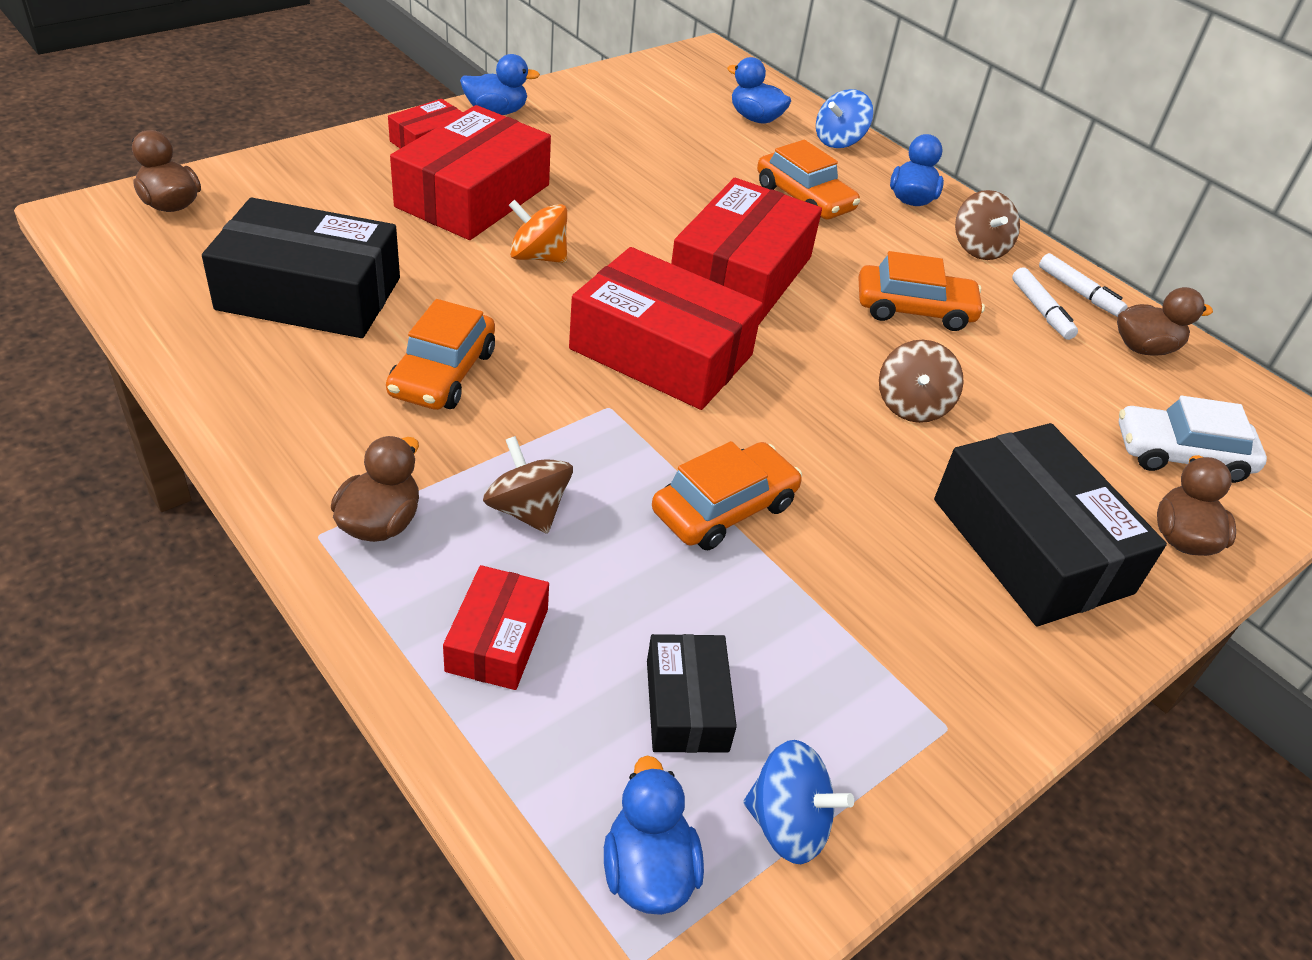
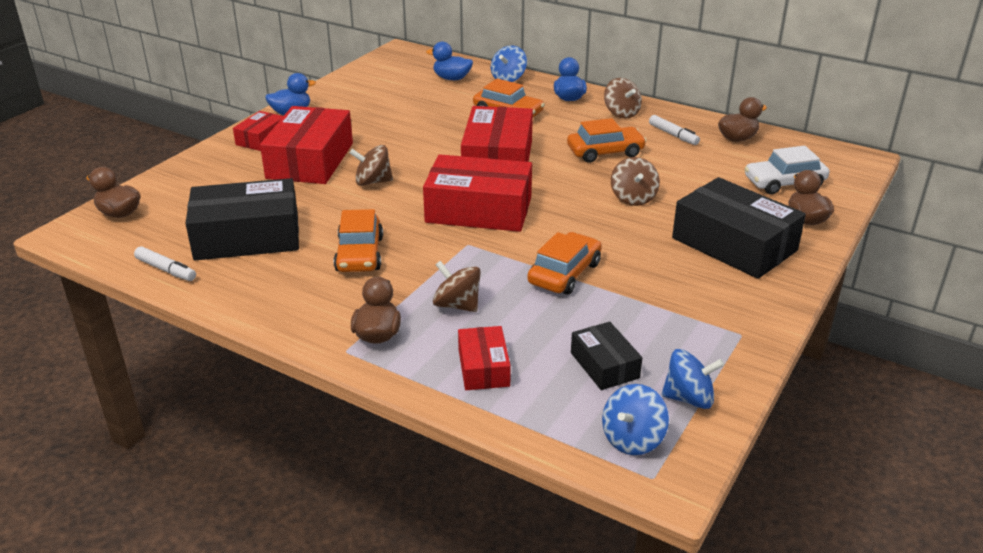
camera: 15 degrees left, 10 degrees down
(538, 256) = (373, 182): orange spinning top -> brown spinning top
(648, 870) = (632, 439): blue duck -> blue spinning top
(1078, 292) = (687, 121): white marker -> white marker (166, 269)

